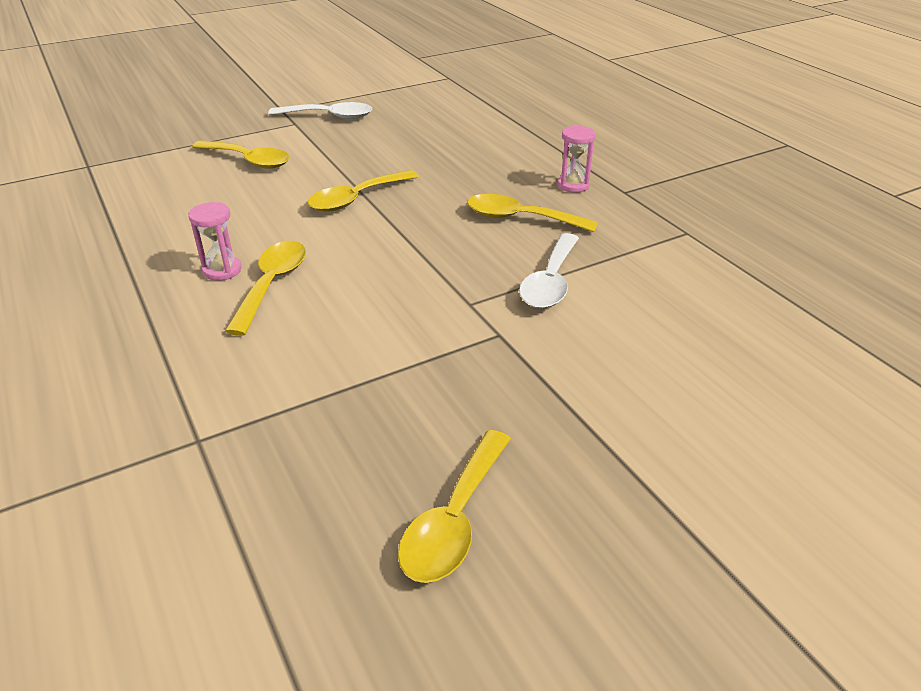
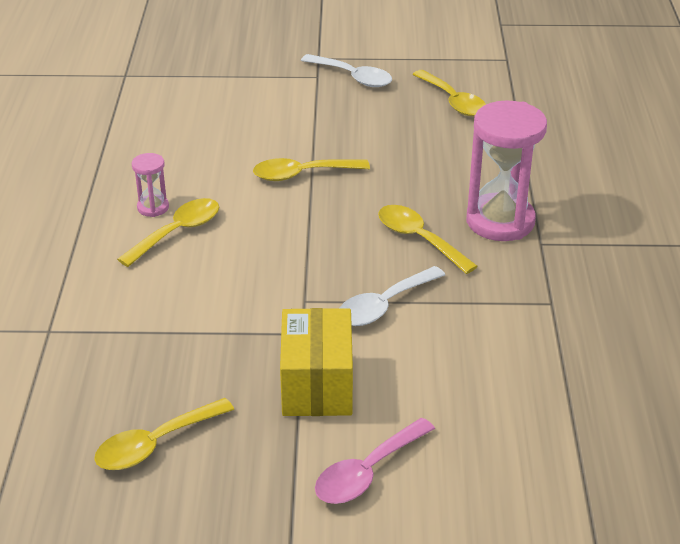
camera: 30 degrees right, 0 degrees up
(248, 160) = (248, 107): yellow spoon -> yellow spoon (453, 101)
(566, 378) = (317, 385): none -> yellow box
(573, 185) = (500, 221): pink hourglass -> pink hourglass, size x2.13
(710, 444) = (367, 472): none -> pink spoon

